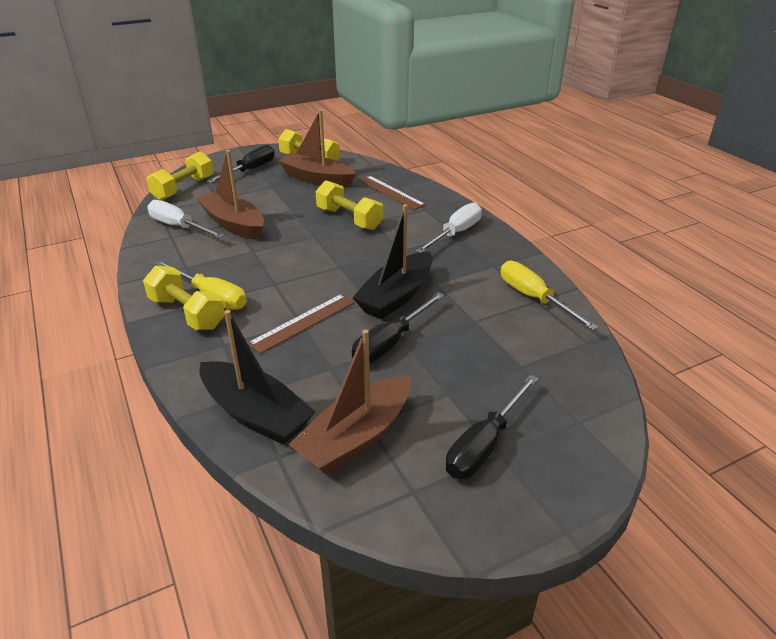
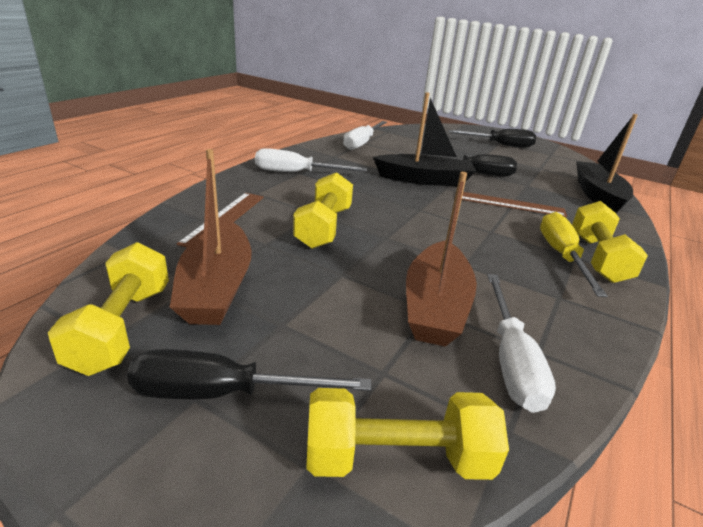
camera: 125 degrees left, 5 degrees down
(356, 437) = (552, 168): brown boat -> none
(534, 298) = (362, 143): yellow screwdriver -> white screwdriver

